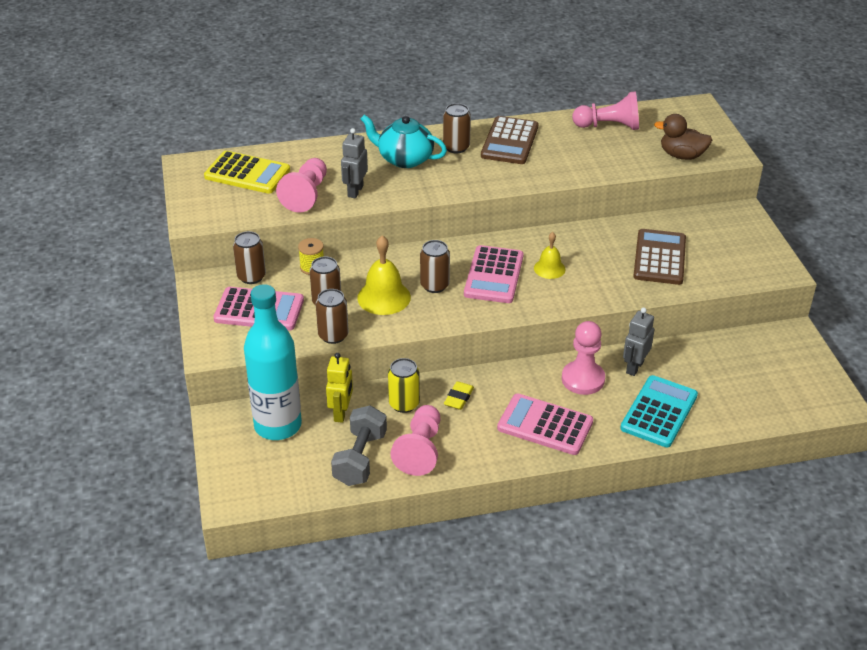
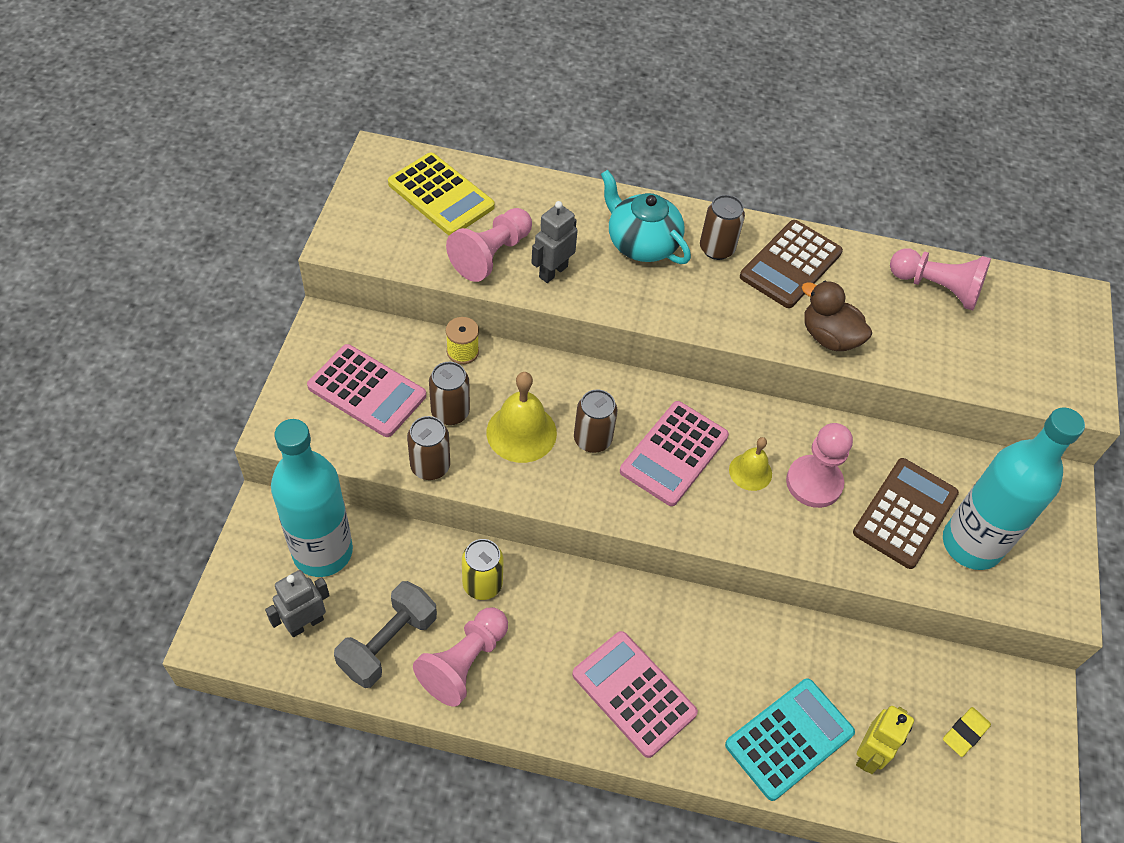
camera: 20 degrees right, 15 degrees up
(251, 276) = (385, 337): brown can -> none
(341, 413) = (403, 565): yellow robot -> yellow robot (869, 754)
(458, 398) = (551, 604): yellow eraser -> yellow eraser (965, 733)
(583, 379) = (719, 643): pink pawn -> pink pawn (814, 483)
(634, 367) = (795, 653): grey robot -> grey robot (305, 623)
(682, 155) = (1011, 375): brown duck -> brown duck (829, 337)
(709, 260) = (971, 544): none -> turquoise bottle

